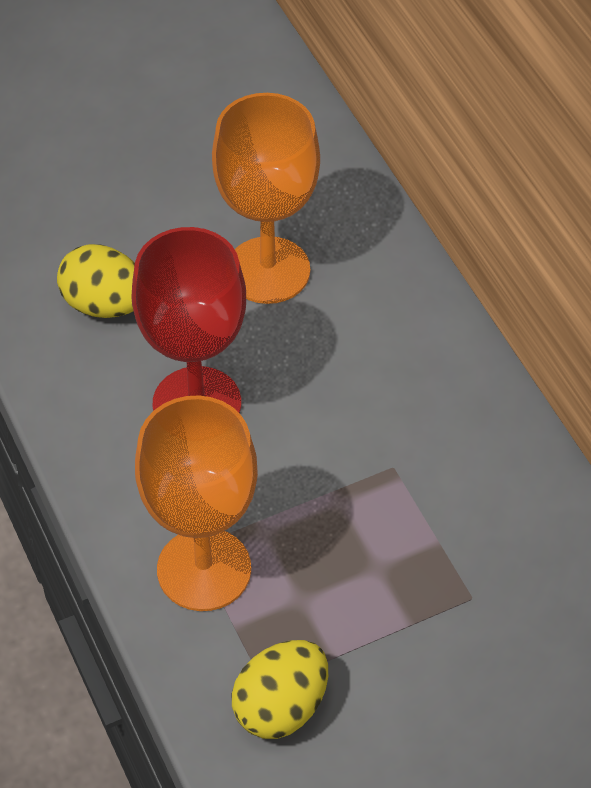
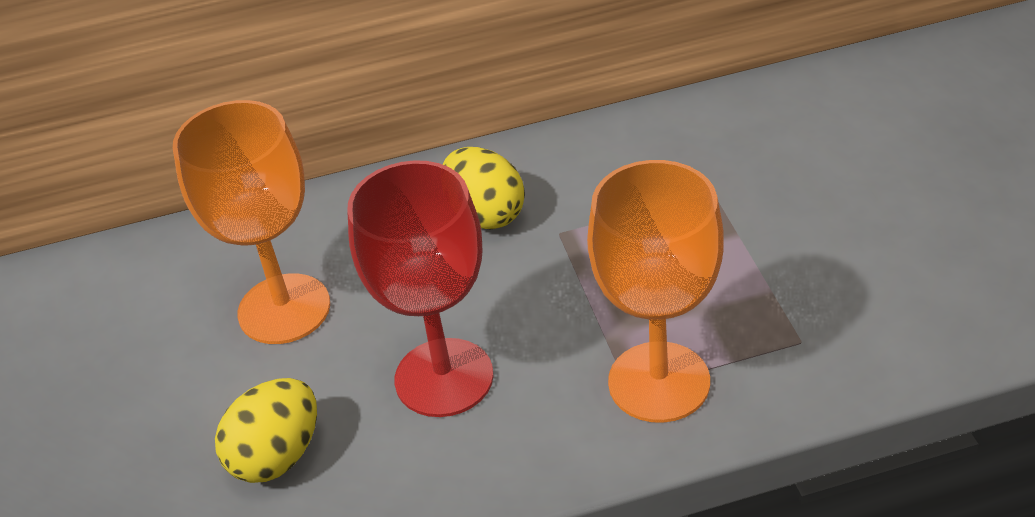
camera: 75 degrees left, 10 degrees down
(281, 707) = (826, 330): yellow egg -> yellow egg (485, 214)

